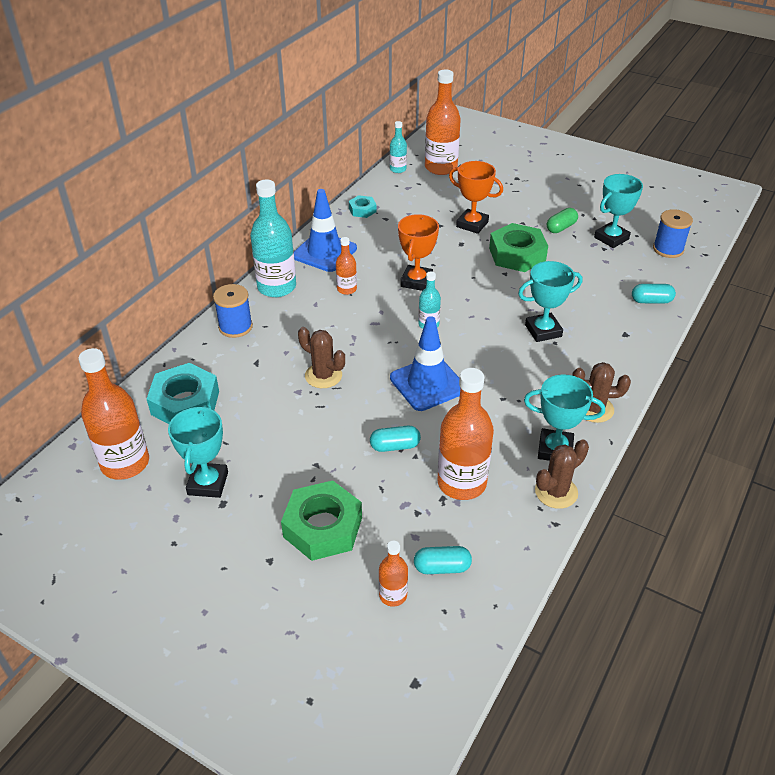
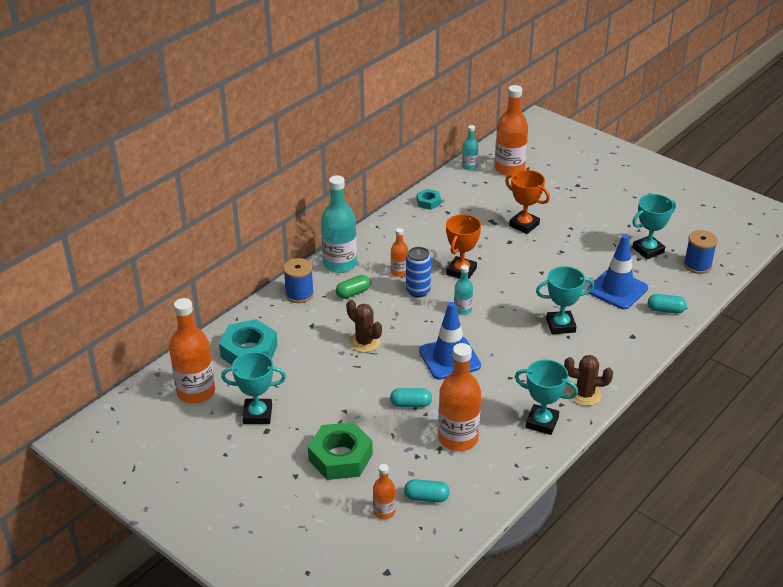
camera: 10 degrees right, 5 degrees down
(208, 483) = (257, 414): turquoise trophy -> turquoise trophy turned 75 degrees clockwise
(324, 252) = (387, 237): blue traffic cone -> blue traffic cone (617, 289)
(372, 308) = (418, 291): none -> blue can
(517, 254) = (557, 256): green nut -> none
(556, 492) = (533, 454): brown cactus -> none
(561, 227) = (604, 236): green capsule -> green capsule (353, 293)

